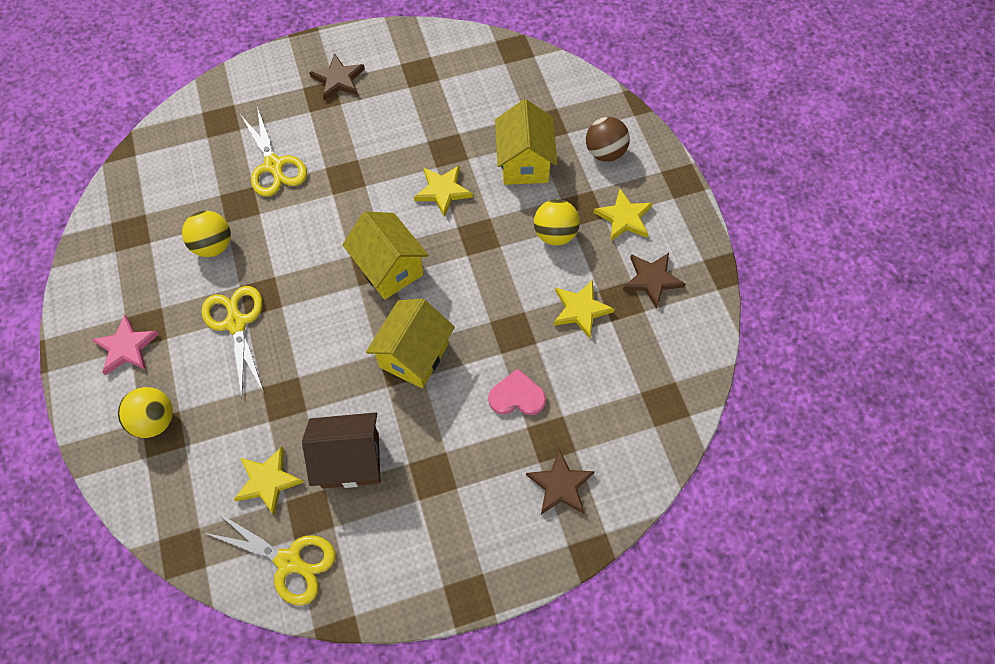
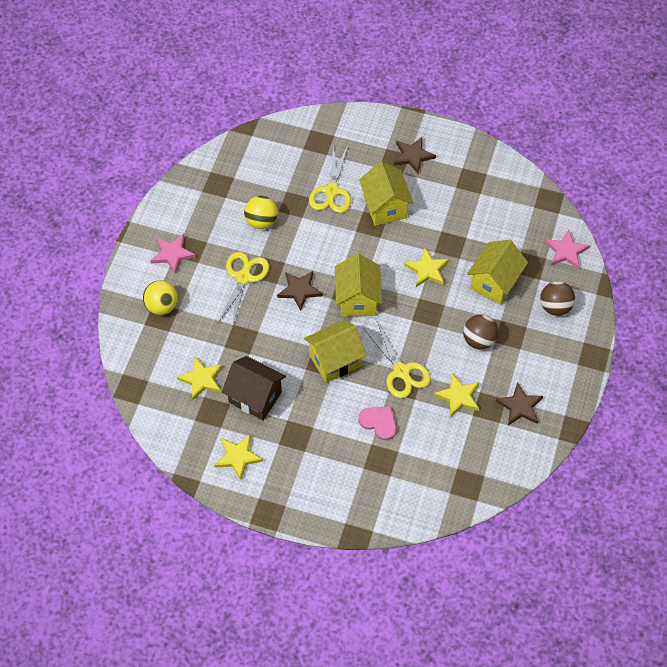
camera: 35 degrees right, 5 degrees down
(289, 561) = (184, 430): yellow scissors -> yellow scissors (401, 371)
(347, 149) = (385, 207): none -> yellow house
(555, 234) = (479, 340): yellow ball -> brown ball
(560, 485) = (366, 488): brown star -> brown star (299, 290)
(571, 89) = (566, 251): none -> pink star
(624, 218) = (533, 357): yellow star -> yellow star (238, 457)

